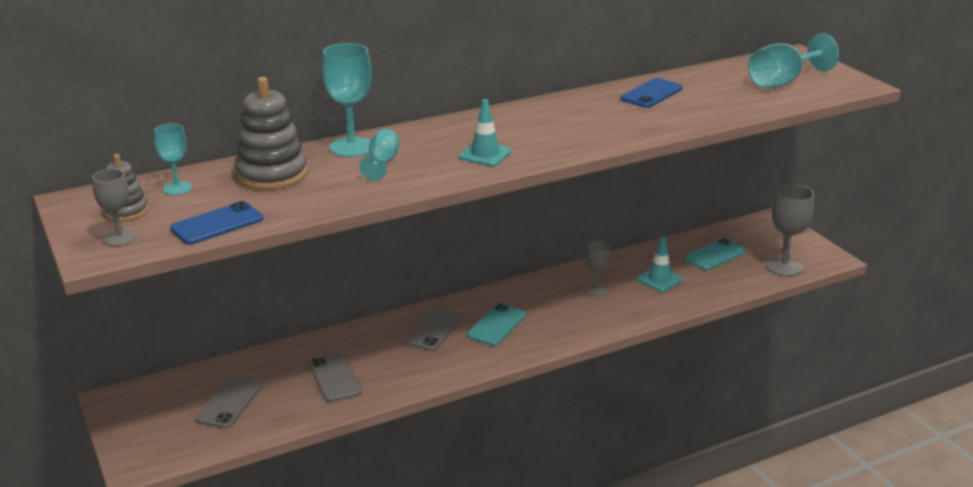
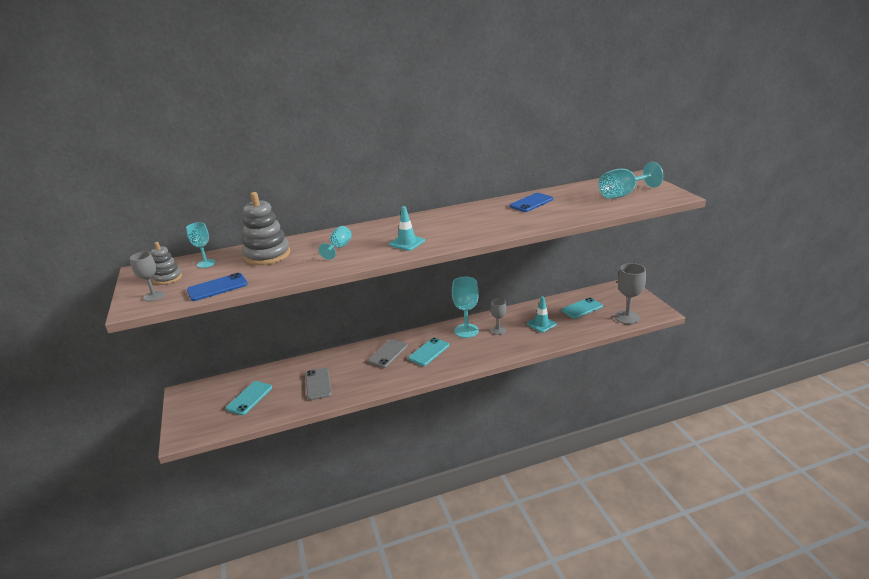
camera: 10 degrees right, 0 degrees up
(229, 403) = (249, 398): grey phone -> turquoise phone
(351, 147) = (324, 237): turquoise goblet -> turquoise goblet (466, 331)

